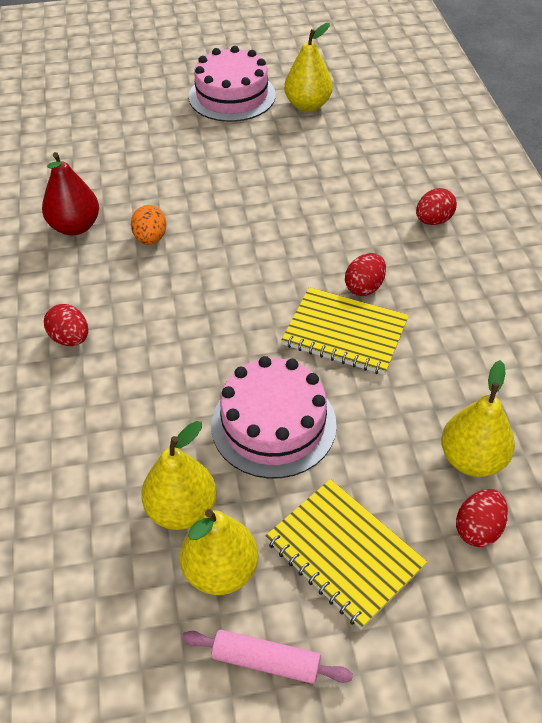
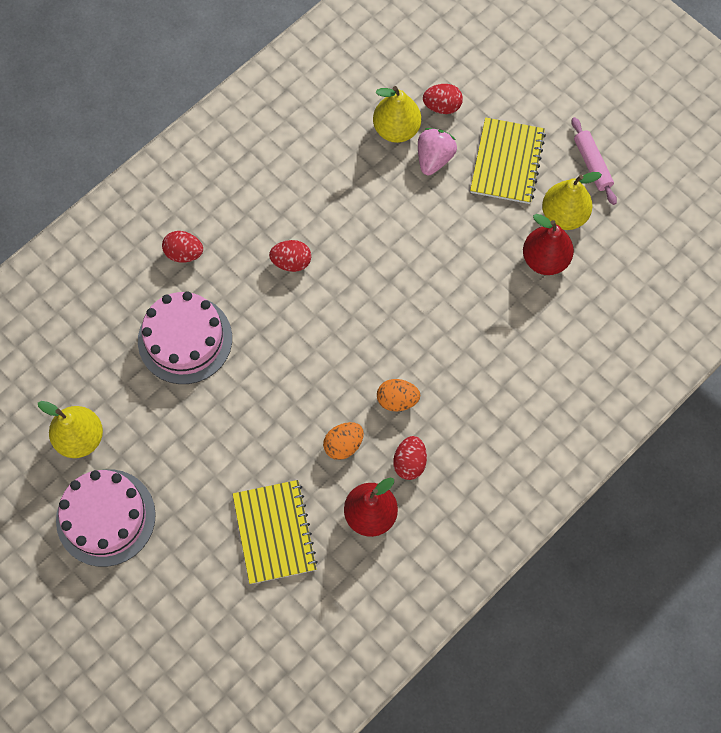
camera: 125 degrees left, 20 degrees up
(70, 338) = (477, 423): red egg -> red egg (409, 462)
(153, 293) = (397, 400): none -> orange egg
(182, 509) = (545, 259): yellow pear -> red pear
(273, 424) = (451, 248): pink cake -> pink cake (185, 339)
(345, 333) = (345, 250): yellow notebook -> yellow notebook (275, 532)
(404, 475) = (434, 158): none -> pink strawberry

